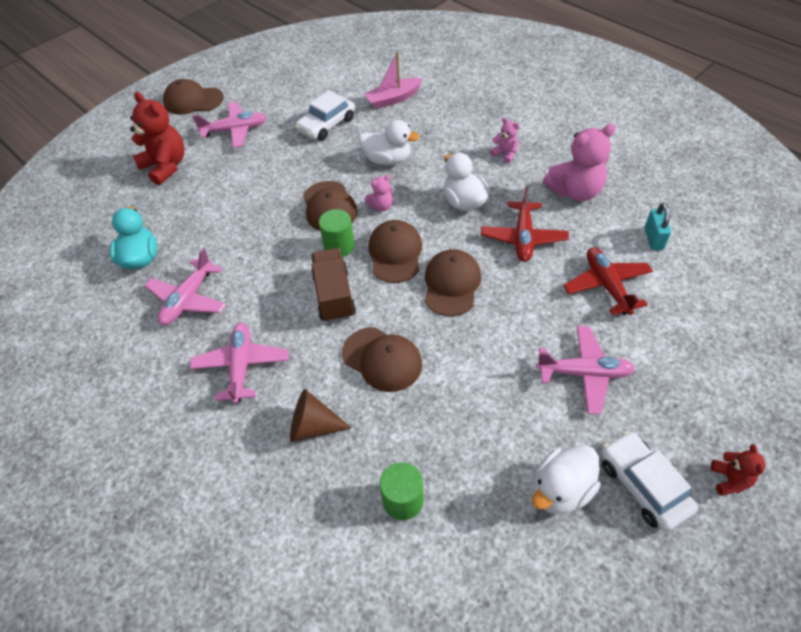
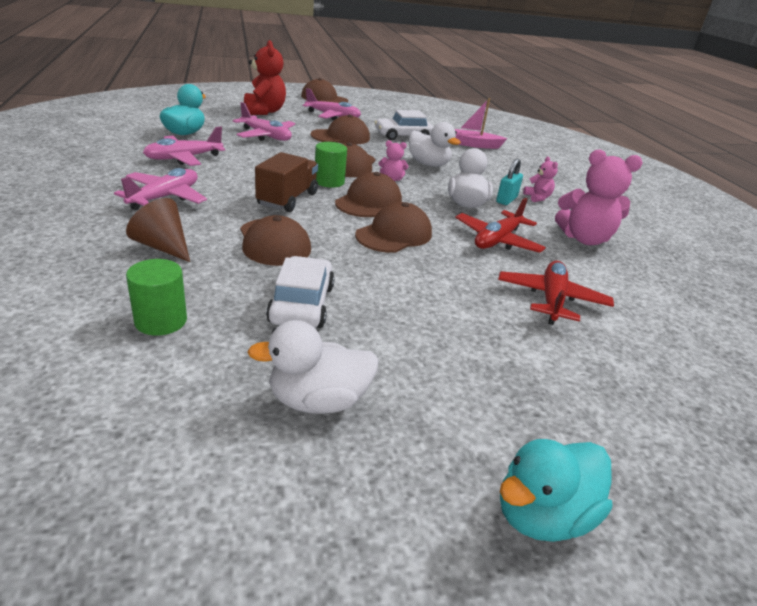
camera: 25 degrees right, 20 degrees down
(278, 164) = (341, 137): none -> brown cap
(584, 373) = (454, 339): pink plane -> pink plane (266, 136)
(643, 485) = (417, 452): white car -> white car (301, 304)
(653, 239) = (642, 296): turquoise padlock -> turquoise padlock (506, 200)
(729, 479) = (542, 515): red teddy bear -> turquoise duck

